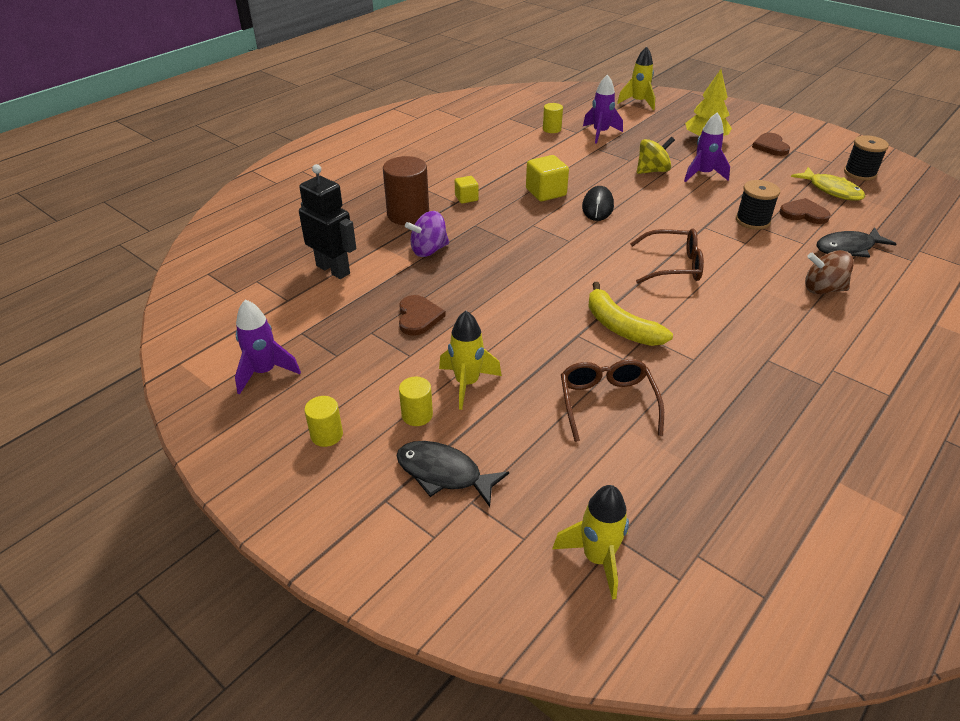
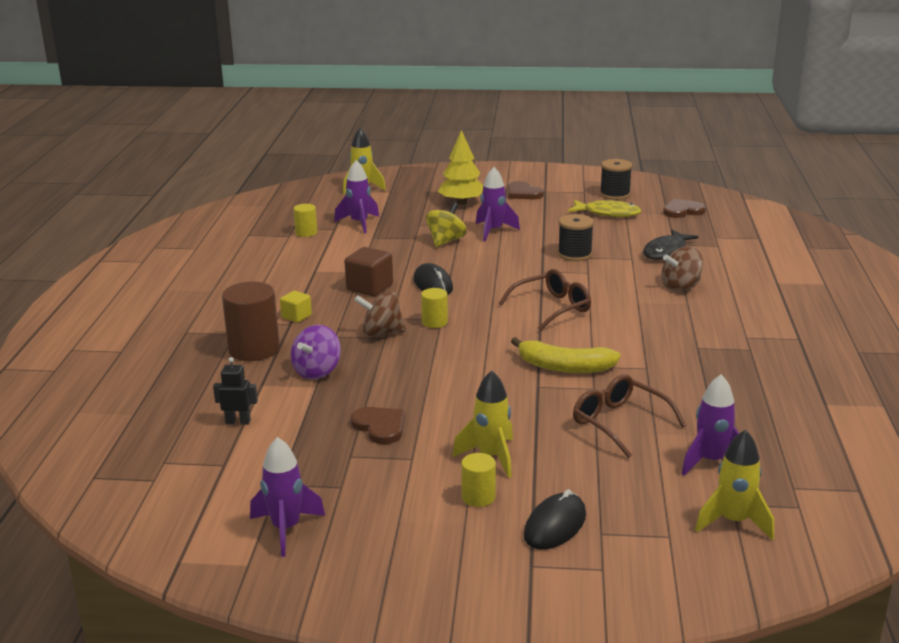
camera: 35 degrees left, 15 degrees down
(326, 435) = (417, 547): yellow cylinder -> yellow cylinder (434, 322)
(333, 269) = (238, 422): black robot -> black robot, size x0.53
(443, 473) = (555, 525): black fish -> black mouse
(510, 235) = (381, 333): none -> brown spinning top
(546, 192) = (369, 287): yellow cube -> brown cube
(647, 484) = (711, 461): none -> purple rocket
(803, 213) = (607, 237): brown heart -> brown heart (682, 211)

